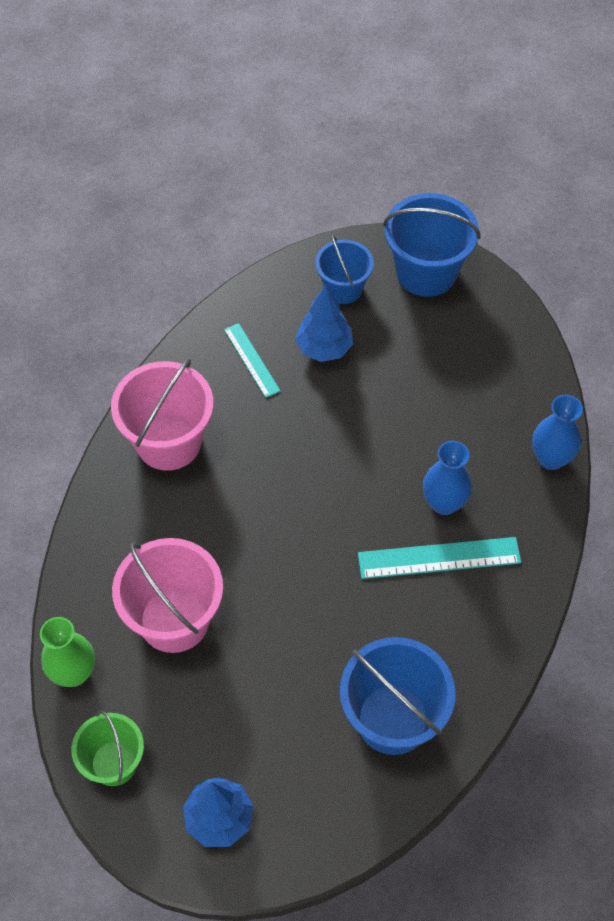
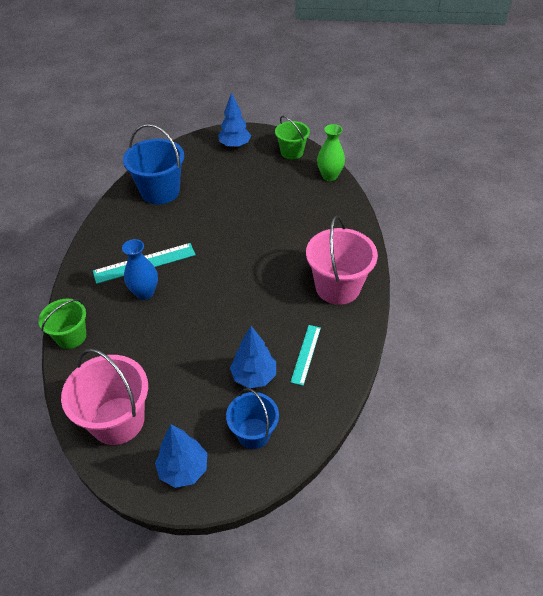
camera: 165 degrees right, 10 degrees down
(174, 620) = (289, 205): pink bucket -> pink bucket (117, 420)
(252, 360) = (306, 354): turquoise ruler -> turquoise ruler turned 60 degrees clockwise
(426, 272) = (183, 469): blue bucket -> blue tree
(551, 458) = (71, 336): blue vase -> green bucket

